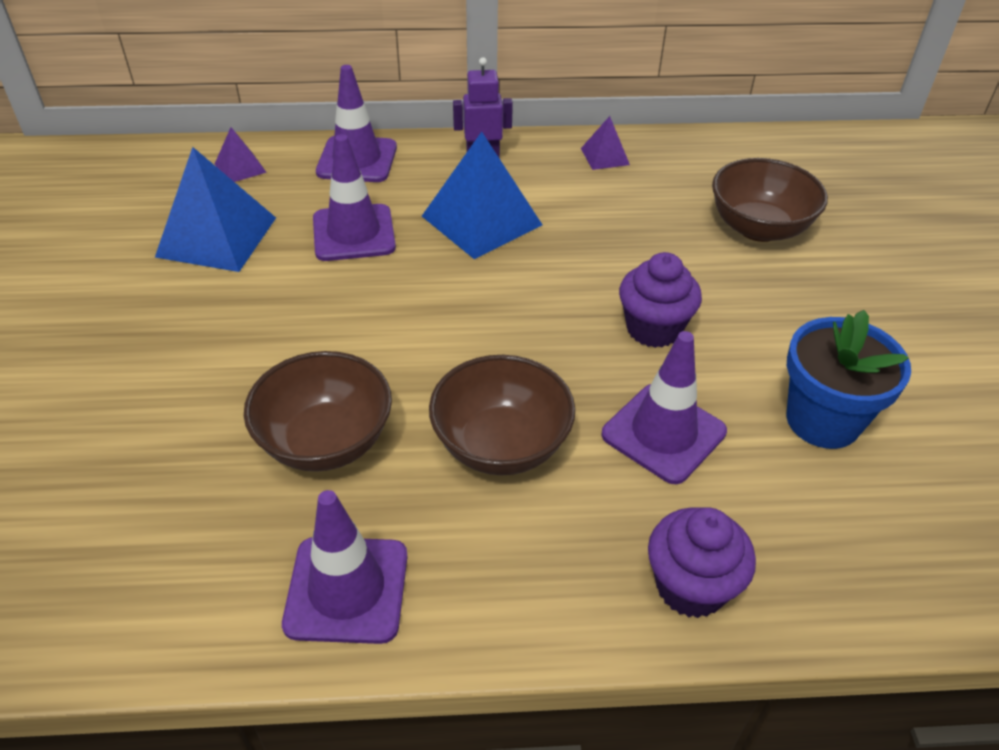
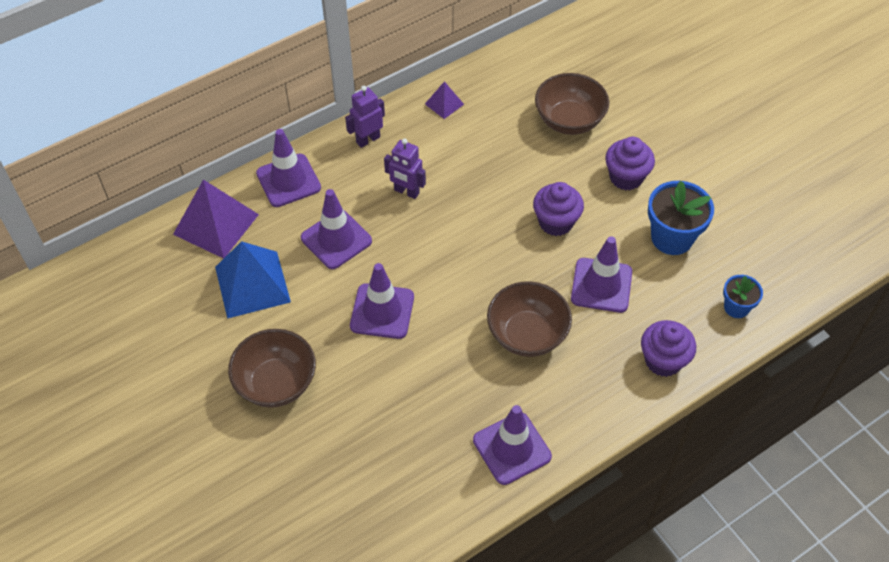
camera: 30 degrees left, 10 degrees up
(240, 168) = (216, 224): purple pyramid -> purple pyramid, size x2.03
(326, 441) = (436, 380): brown bowl -> brown bowl (276, 383)
(334, 329) = (382, 311): none -> purple traffic cone
(482, 220) = (406, 192): blue pyramid -> purple robot
(798, 318) = (626, 177): none -> purple cupcake
(877, 568) = (736, 307): none -> blue flower pot

